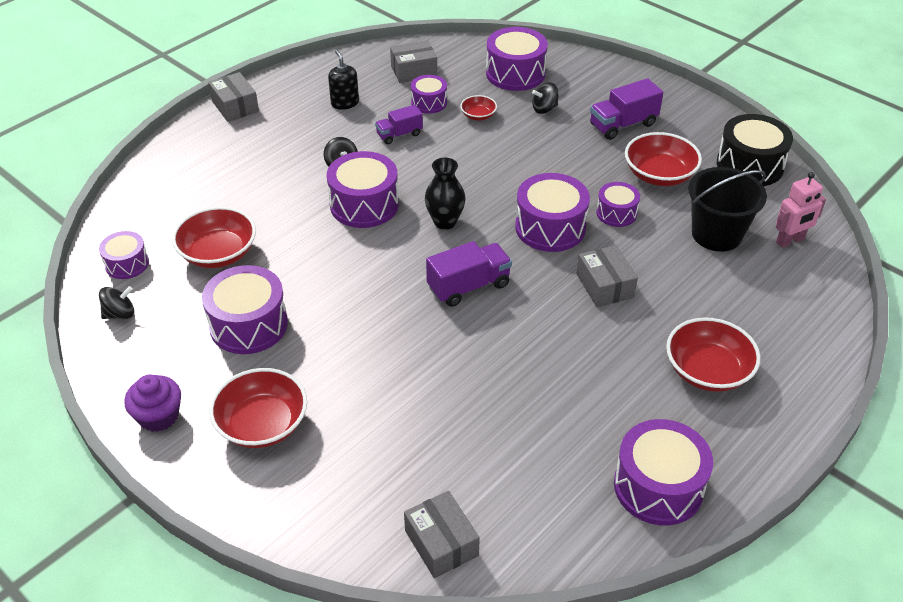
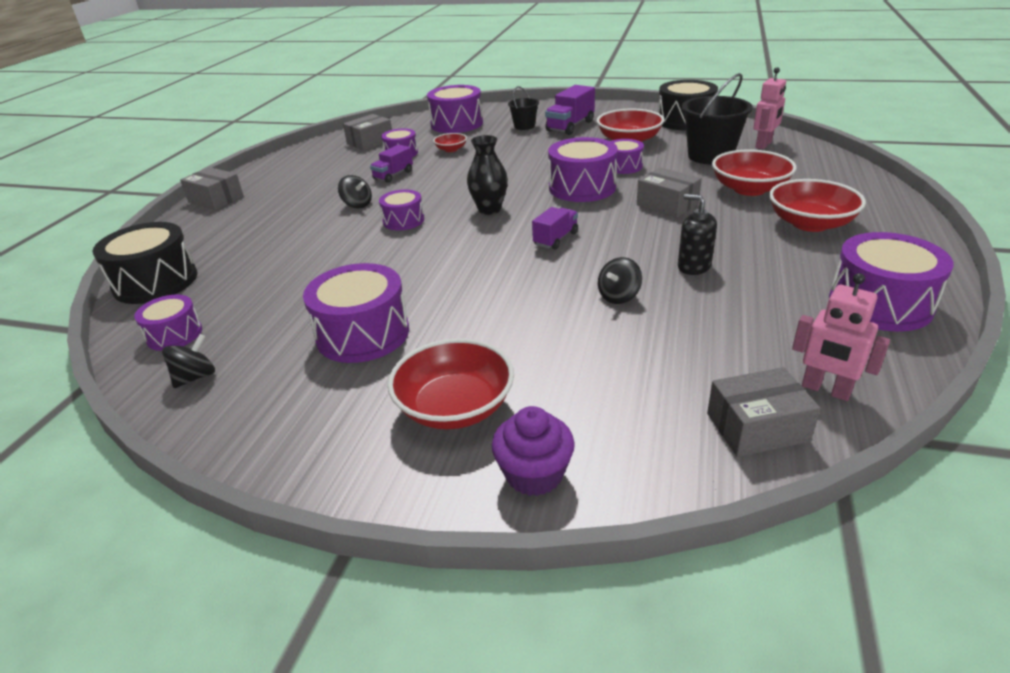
camera: 25 degrees left, 10 degrees down
(141, 197) = (155, 282): none -> black drum
(158, 416) = (318, 449): purple cupcake -> purple cupcake (534, 474)
(218, 253) = (280, 294): red bowl -> red bowl (749, 189)
(345, 103) = (324, 171): black soap dispenser -> black soap dispenser (694, 266)
(364, 205) = (403, 220): purple drum -> purple drum, size x0.58
(441, 543) = (757, 427): grey box -> grey box turned 45 degrees counterclockwise
(468, 286) = (556, 239): purple truck -> purple truck, size x0.65
(521, 539) = (825, 390): none -> pink robot
(544, 109) = (500, 134): black spinning top -> black spinning top (619, 296)
(577, 105) = (524, 126): none -> black bucket

